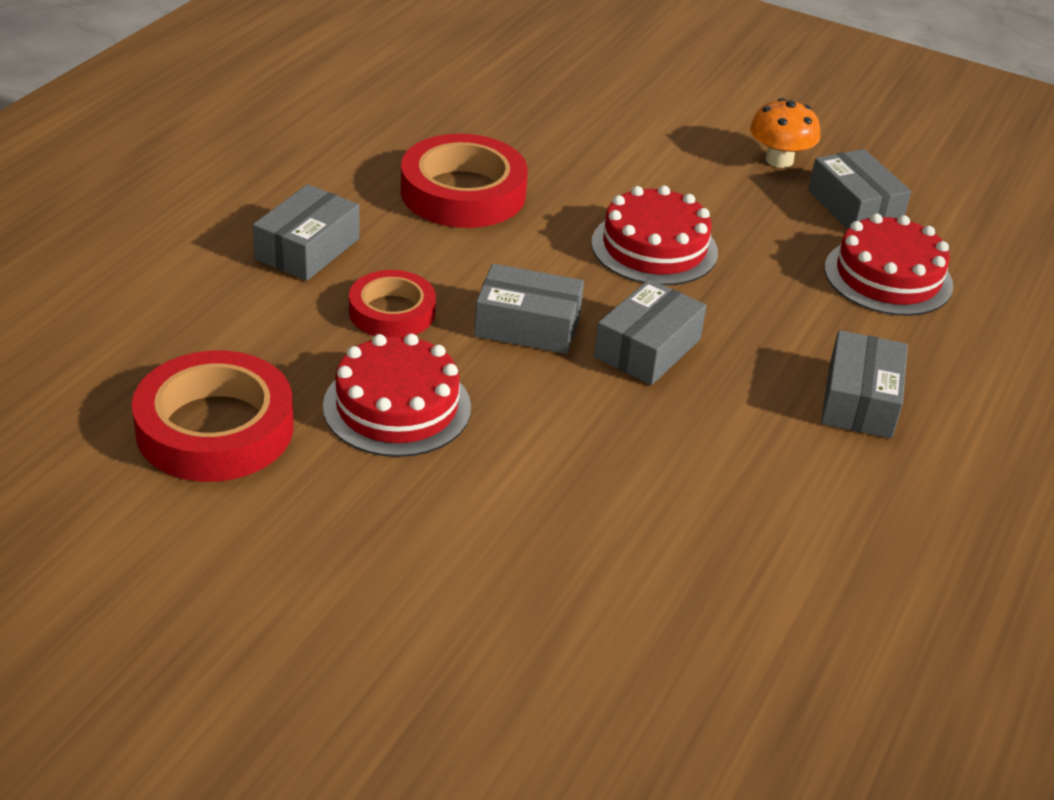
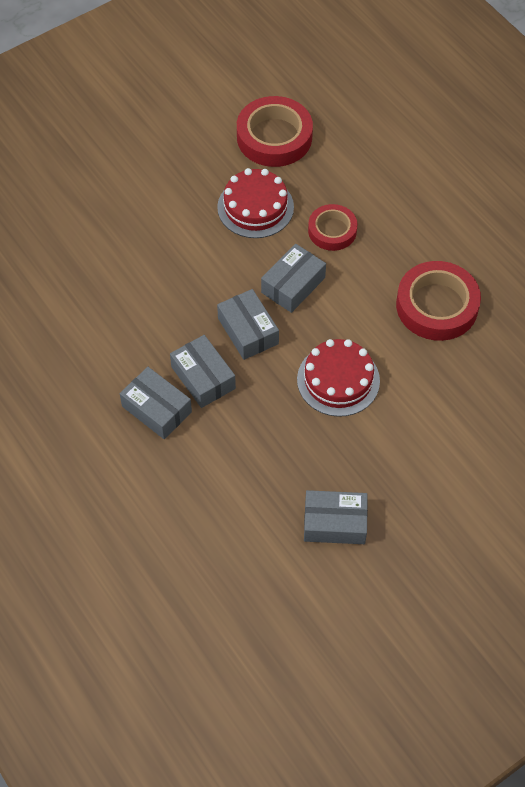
camera: 120 degrees right, 20 degrees up
(307, 249) = (406, 213): grey box -> grey box (203, 377)
(779, 160) = (409, 509): orange mushroom -> none
(888, 277) = (253, 495): red cake -> none

